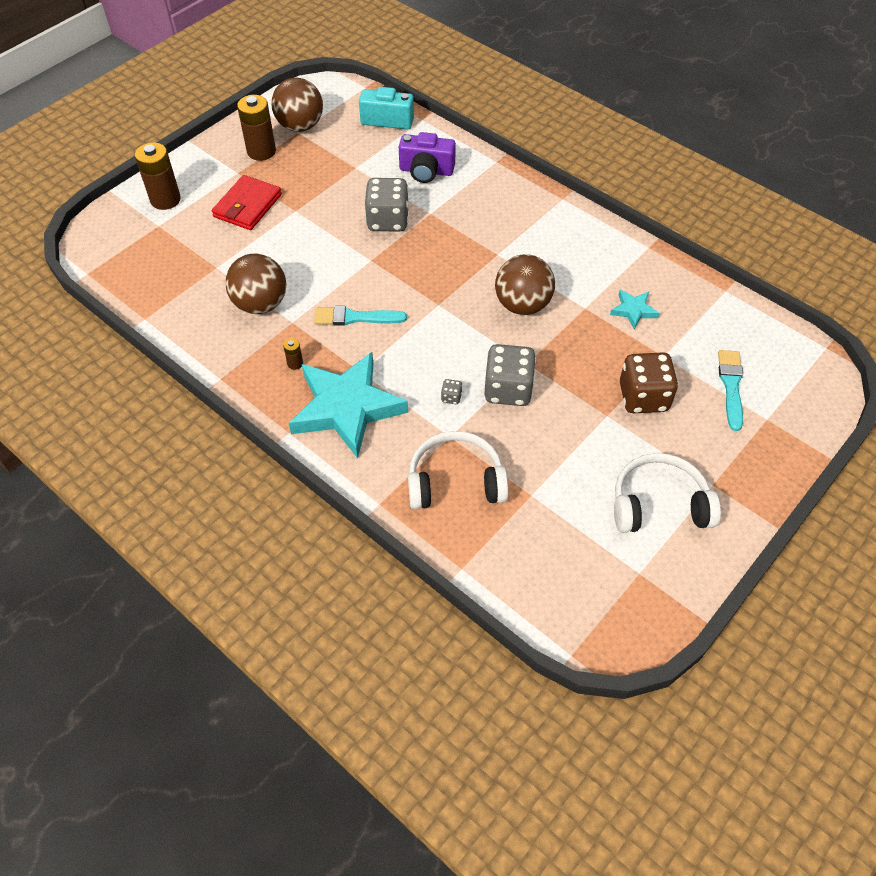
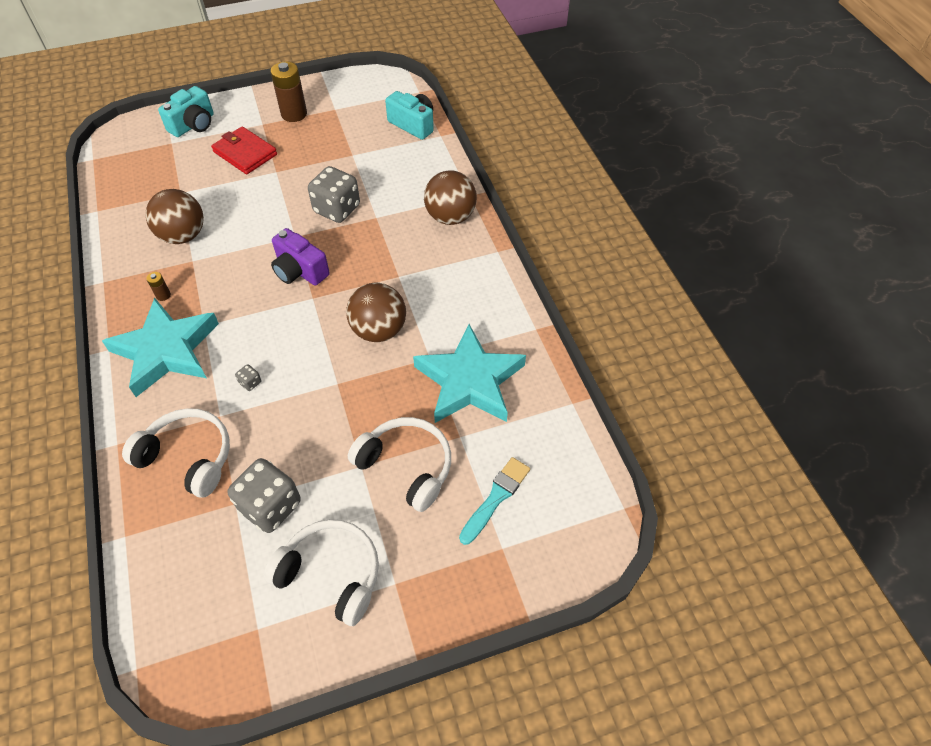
camera: 30 degrees right, 0 degrees up
(165, 200) = (193, 125): brown battery -> turquoise camera
(247, 206) = (245, 153): red wallet -> red wallet turned 75 degrees clockwise
(300, 126) = (340, 105): brown ball -> brown ball (450, 217)
(355, 317) = (240, 279): turquoise brush -> none
(426, 171) = (404, 180): purple camera -> purple camera (300, 271)
(508, 390) = (300, 399): grey dice -> grey dice (270, 506)
(633, 310) = (469, 381): turquoise star -> turquoise star, size x2.29
(643, 397) = (406, 466): brown dice -> white headphones

